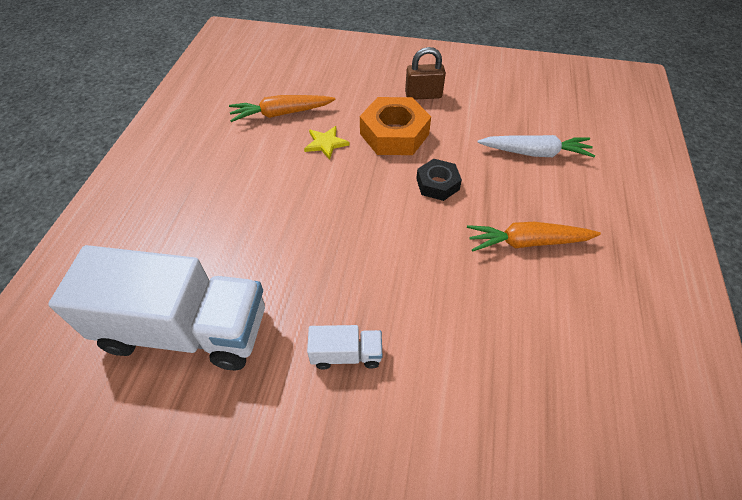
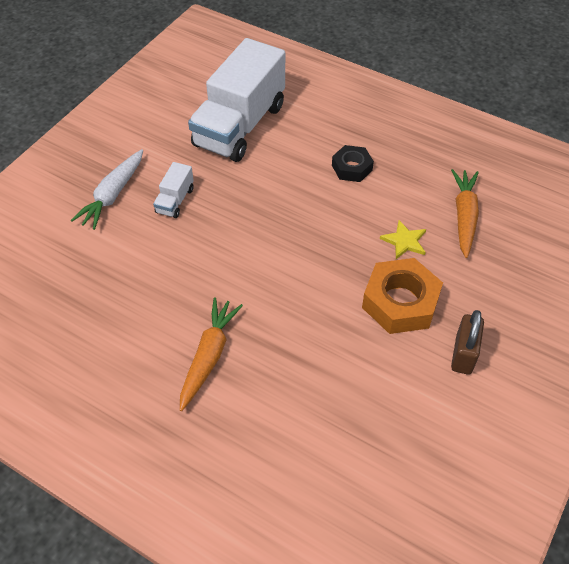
camera: 110 degrees right, 0 degrees up
(437, 184) = (312, 313): black nut -> black nut (352, 168)
(534, 153) = (322, 426): white carrot -> white carrot (113, 195)

